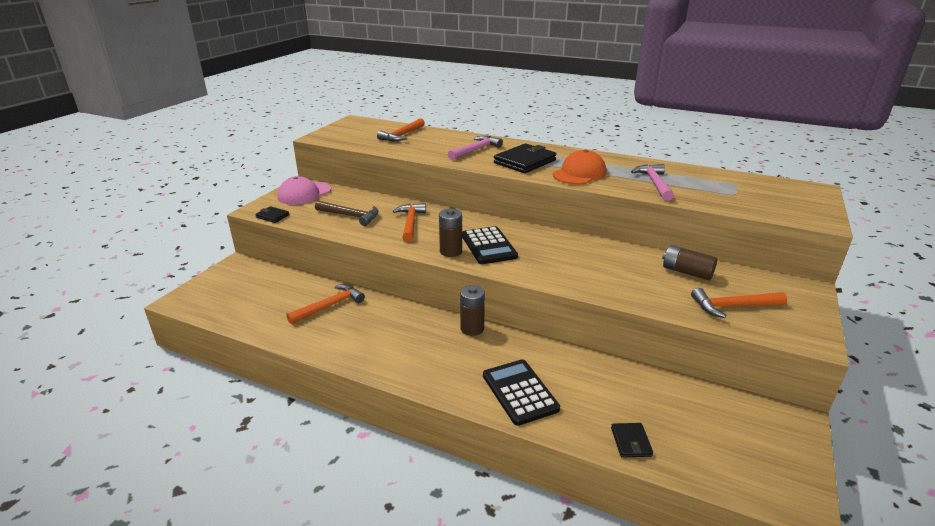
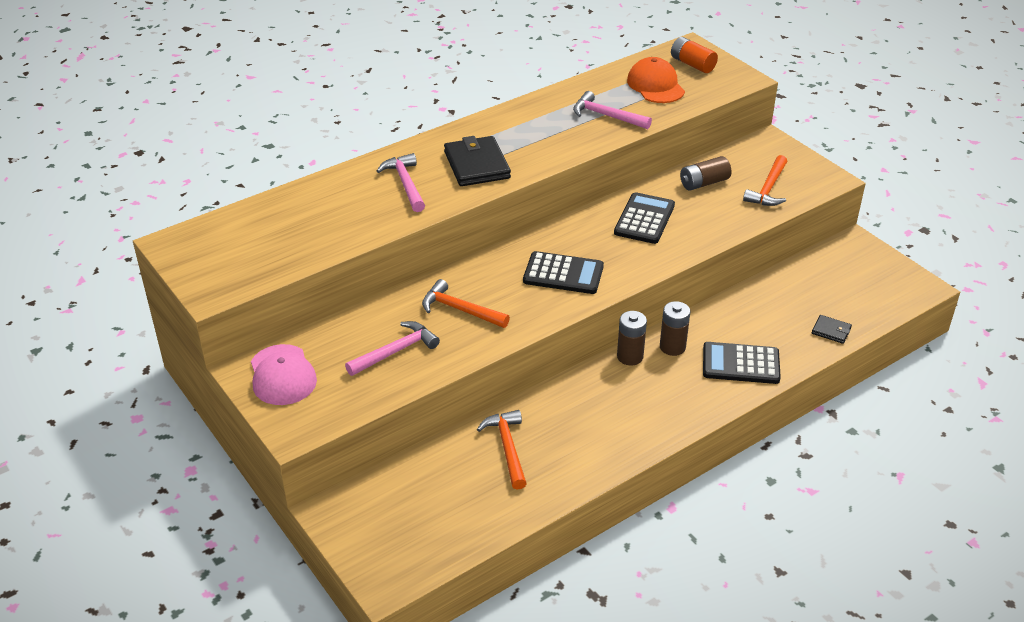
camera: 60 degrees left, 10 degrees up
(272, 216) = (331, 420): black wallet -> none
(350, 216) = (395, 351): brown hammer -> pink hammer
(402, 135) = (288, 220): orange hammer -> none
(451, 251) = (553, 303): brown battery -> brown battery (672, 347)
(579, 173) = (542, 145): orange cap -> orange cap (655, 85)
(597, 259) = (644, 219): none -> black calculator
(791, 195) = (692, 64): none -> orange battery

